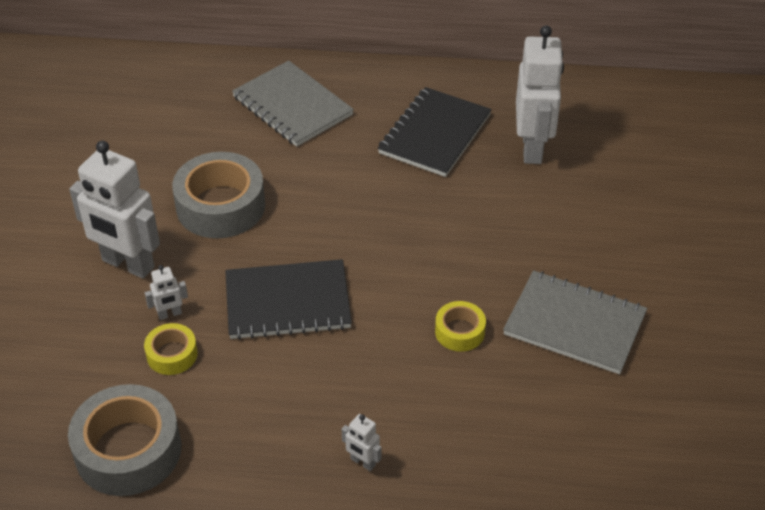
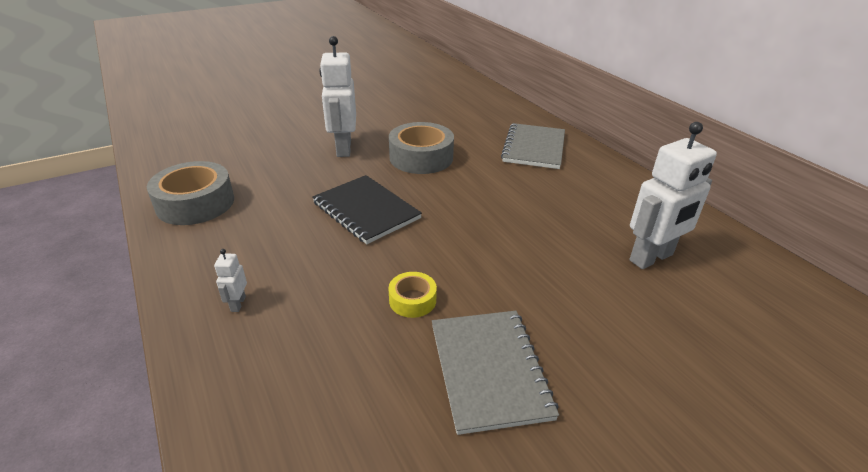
camera: 55 degrees right, 10 degrees down
(170, 314) = (316, 175): white robot -> none
(172, 354) = (284, 188): yellow tape -> none
(434, 134) = (593, 207): black notebook -> none

